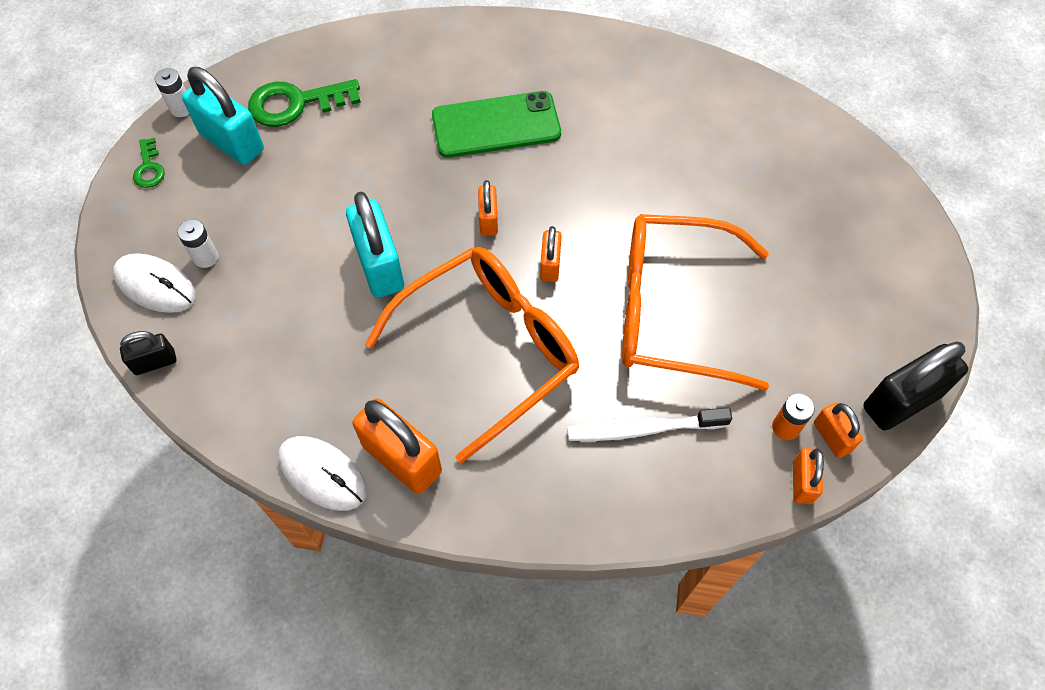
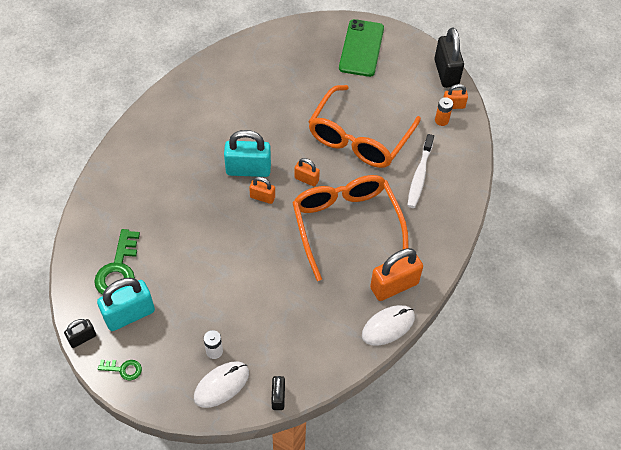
camera: 70 degrees left, 5 degrees down
(181, 108) = (82, 338): white battery -> black padlock
(379, 266) = (267, 260): turquoise padlock -> turquoise padlock (248, 169)
(496, 125) = (197, 171): green phone -> green phone (361, 48)
(802, 482) = (471, 126): orange padlock -> none

